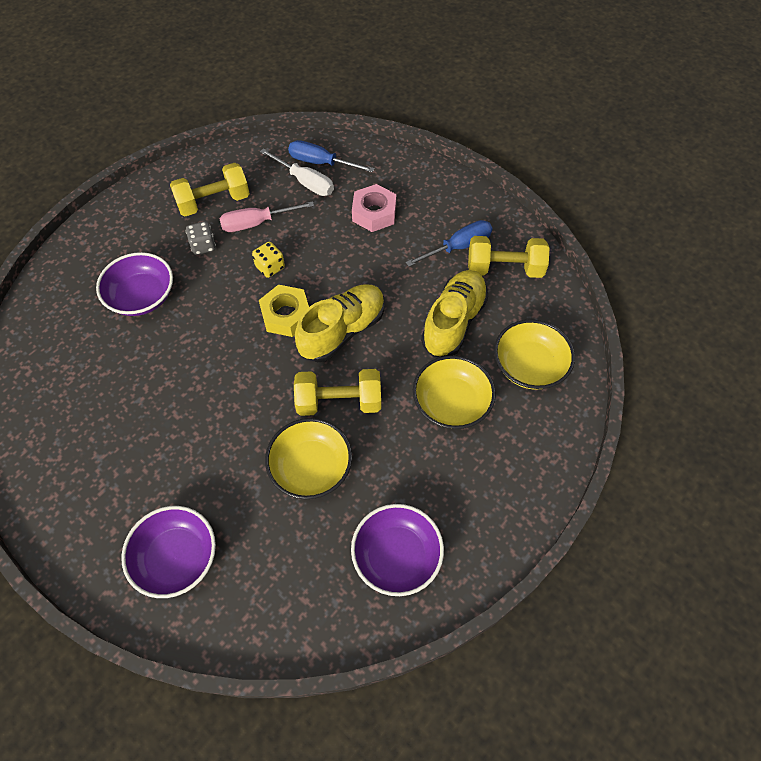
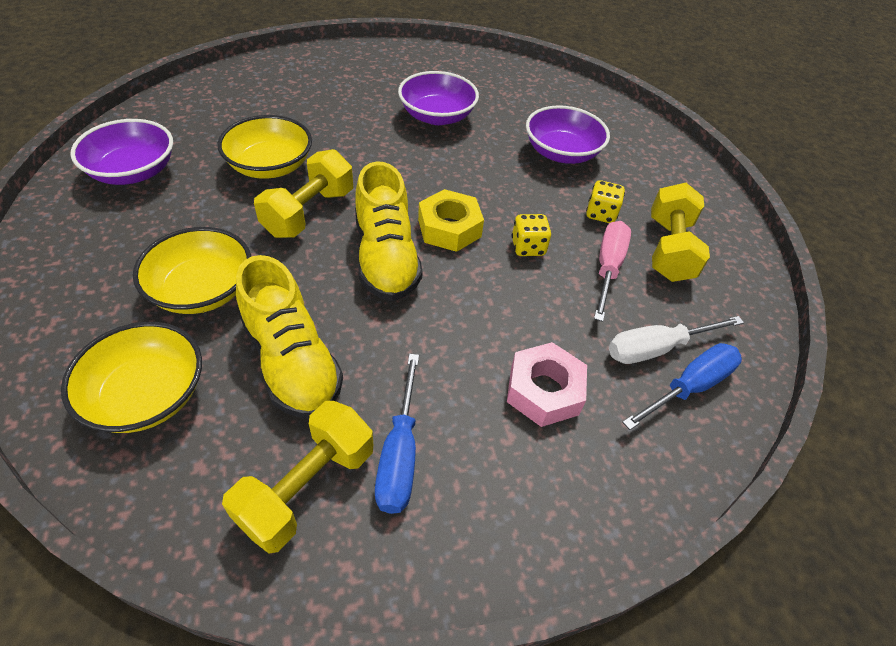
camera: 120 degrees right, 10 degrees down
(176, 558) = (291, 82): purple bowl -> purple bowl (437, 116)
(203, 246) = (601, 214): grey dice -> yellow dice

